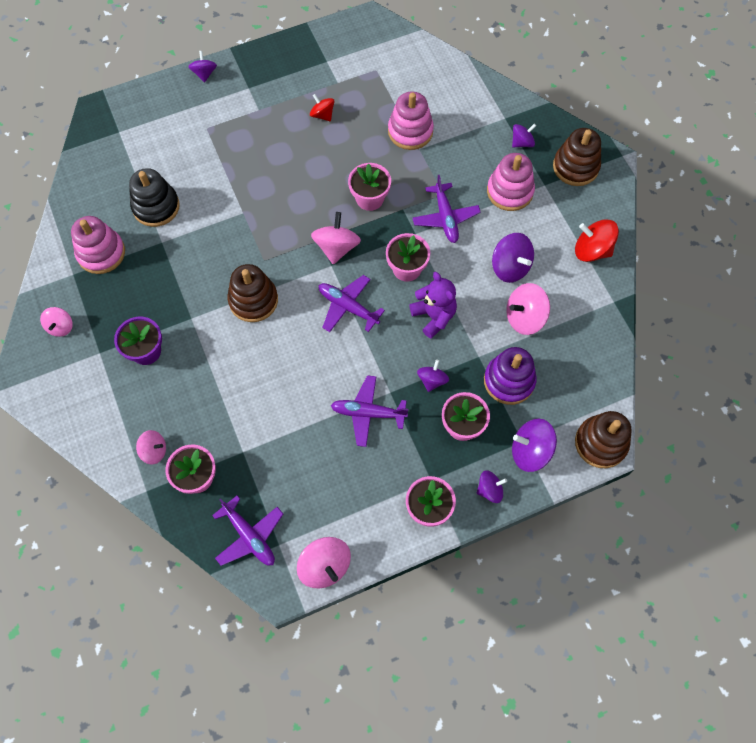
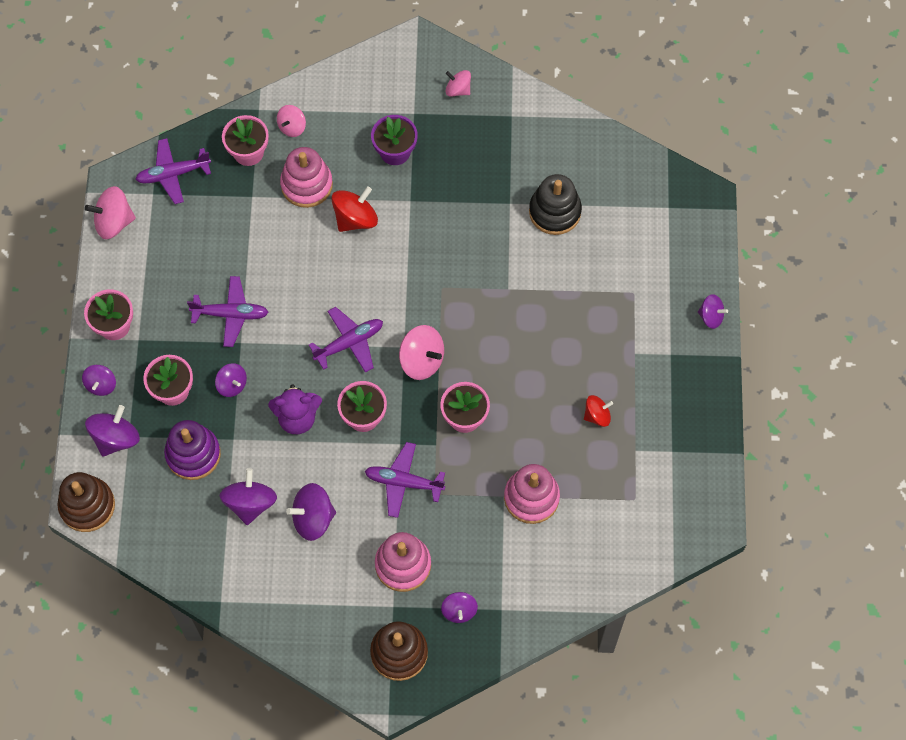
camera: 115 degrees right, 0 degrees up
(101, 253) = (523, 147): pink stacking toy -> pink stacking toy (306, 185)
(253, 300) = (401, 261): brown stacking toy -> none
(368, 413) = (231, 314): purple plane -> purple plane turned 60 degrees clockwise
(524, 317) = (250, 503): pink spinning top -> purple spinning top
(592, 250) = (289, 612): red spinning top -> red spinning top (355, 219)

